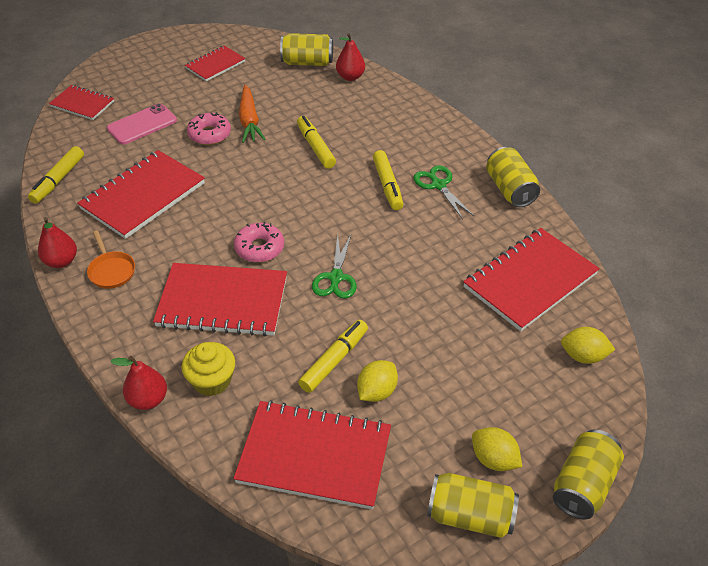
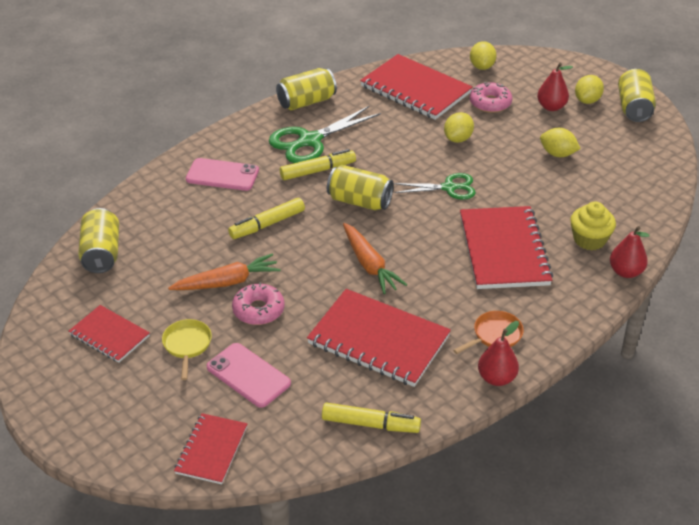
camera: 100 degrees left, 5 degrees down
(188, 98) = (187, 345): none -> yellow pan
(238, 203) = (369, 265): none -> orange carrot
(259, 248) = (428, 239): pink donut -> pink donut (490, 103)
(314, 456) = (628, 176): red notebook -> none
(334, 360) = (538, 178): yellow marker -> none
(350, 77) = (131, 215): red pear -> red pear (551, 107)
(394, 126) = (222, 175): none -> pink phone
(424, 301) = (458, 139): none -> yellow lemon
(438, 185) = (310, 141): green scissors -> green scissors, size x1.57
(583, 485) = (587, 67): yellow can -> yellow can (359, 201)

